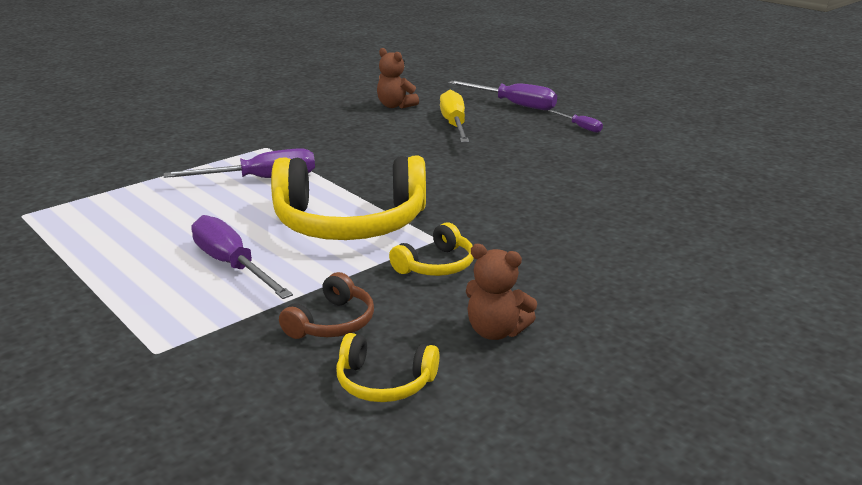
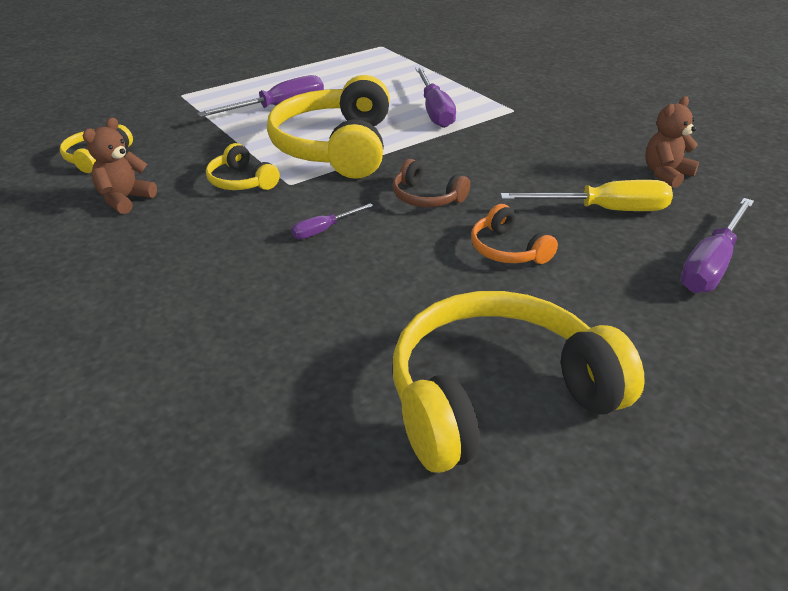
camera: 95 degrees right, 10 degrees up
(332, 322) = (179, 141): brown headphones -> brown headphones (426, 197)
(520, 153) = (507, 249): none -> orange headphones
(580, 127) = (622, 315): purple screwdriver -> purple screwdriver (324, 230)
(677, 157) = (497, 396): none -> yellow headphones

